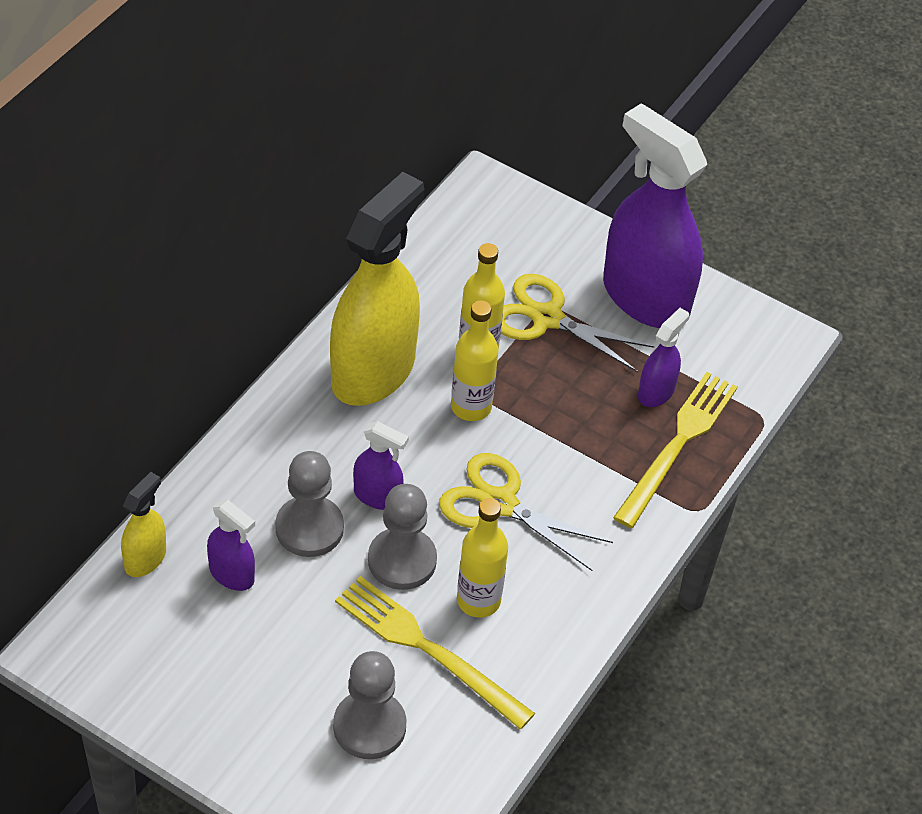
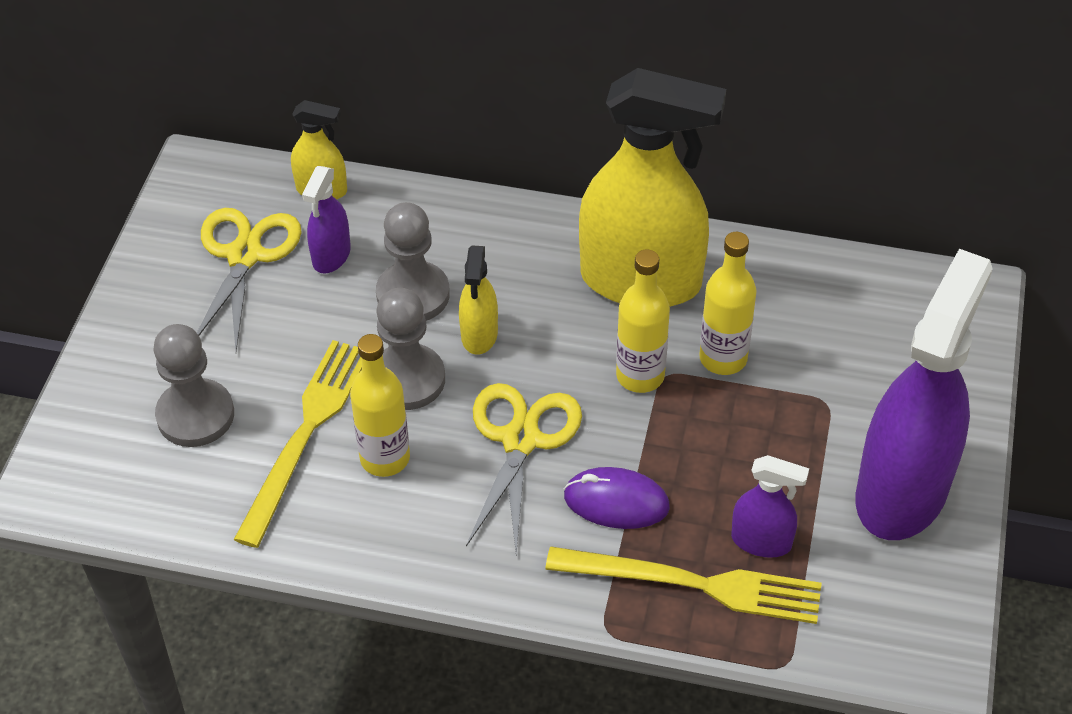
camera: 75 degrees right, 0 degrees up
(377, 496) = (479, 335): purple spray bottle -> yellow spray bottle
(547, 318) = (809, 406): yellow scissors -> yellow scissors (245, 256)
(586, 464) = (616, 502): none -> purple mouse

